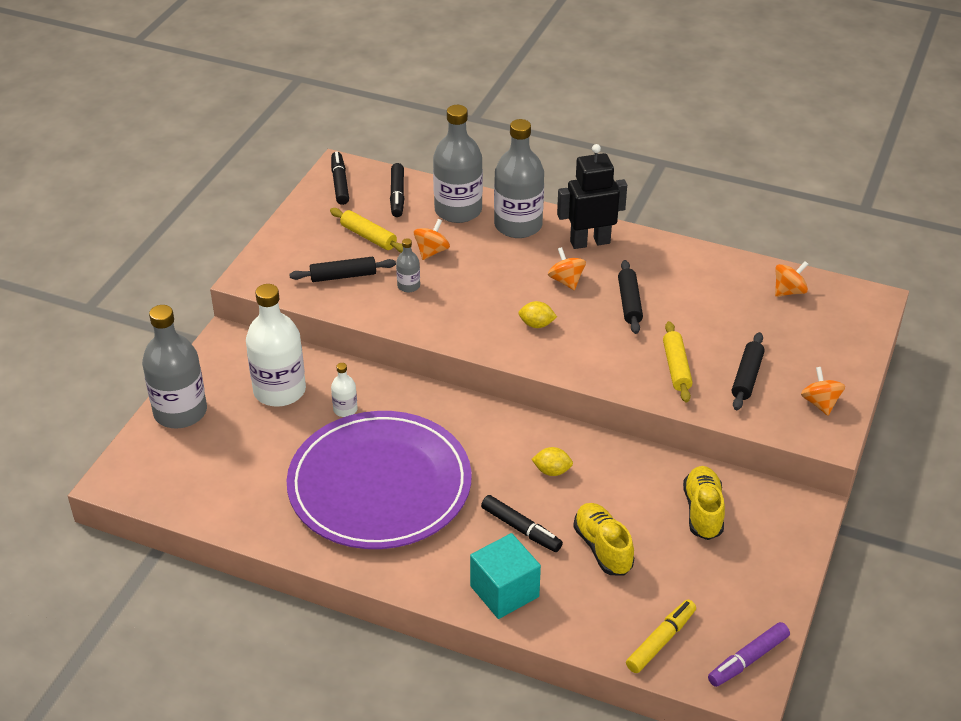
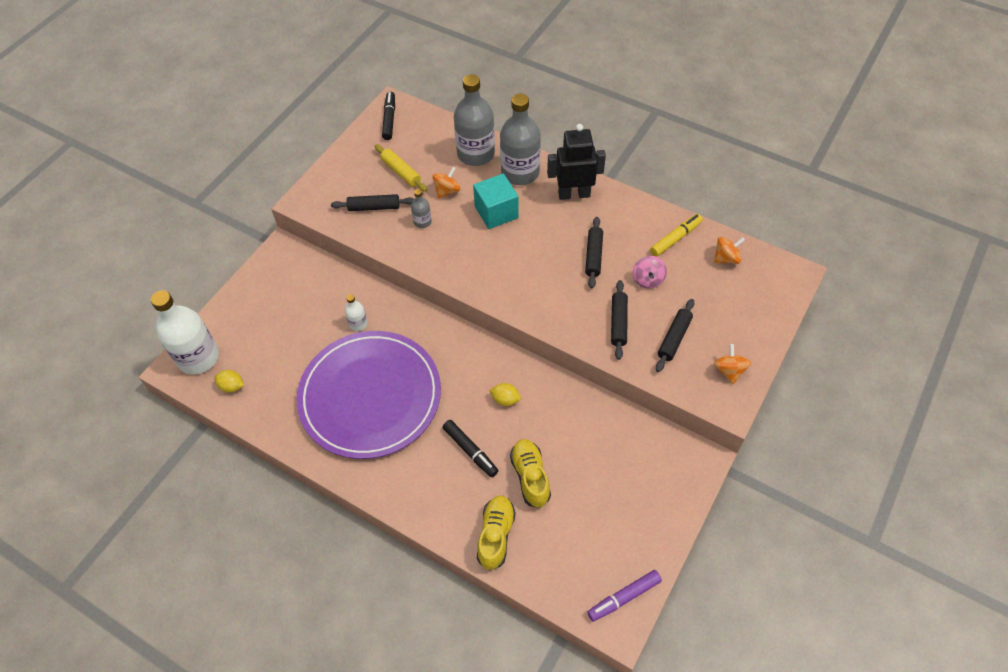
camera: 10 degrees right, 15 degrees up
(180, 412) = (235, 312): grey bottle -> none
(279, 390) = (312, 300): white bottle -> white bottle (198, 357)
(397, 195) = (431, 135): black marker -> none
(504, 591) = (445, 507): turquoise cube -> turquoise cube (496, 212)
(536, 324) = (515, 269): yellow lemon -> yellow lemon (232, 386)
(566, 281) = (547, 229): orange spinning top -> none
(661, 641) = (558, 570): yellow marker -> yellow marker (675, 238)
(676, 367) = (618, 323): yellow rolling pin -> black rolling pin
(701, 321) = (647, 280): none -> pink spinning top
(703, 511) = (617, 452): yellow shoe -> yellow shoe (496, 535)

